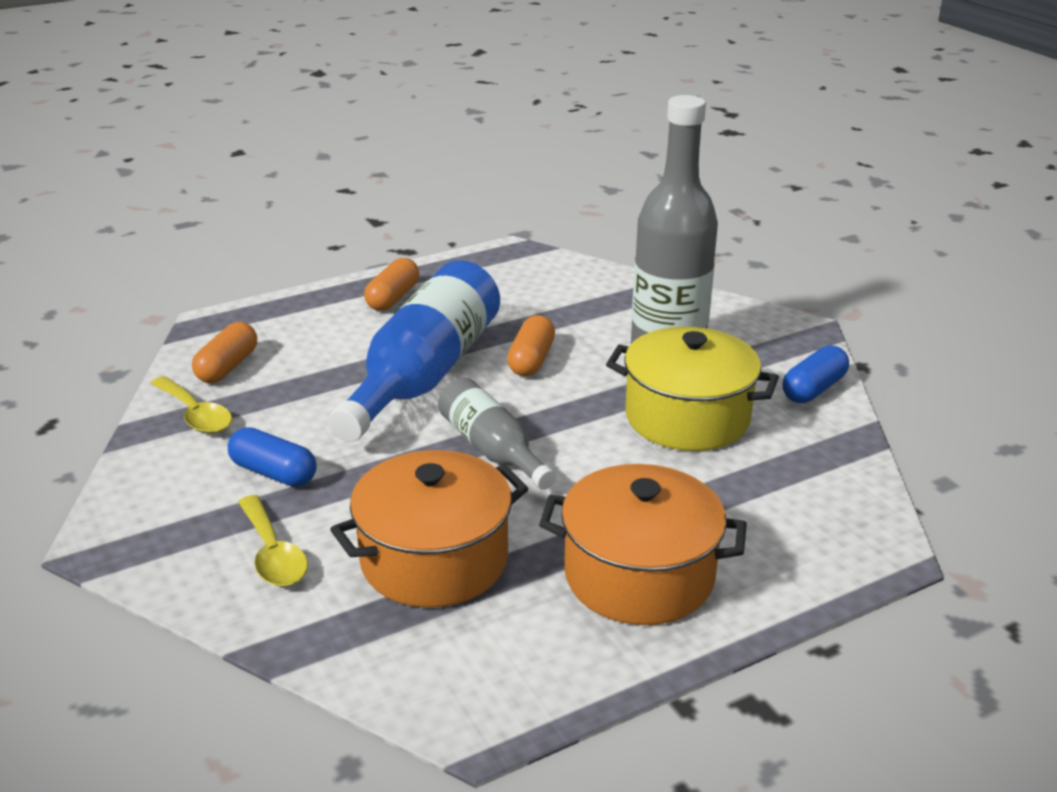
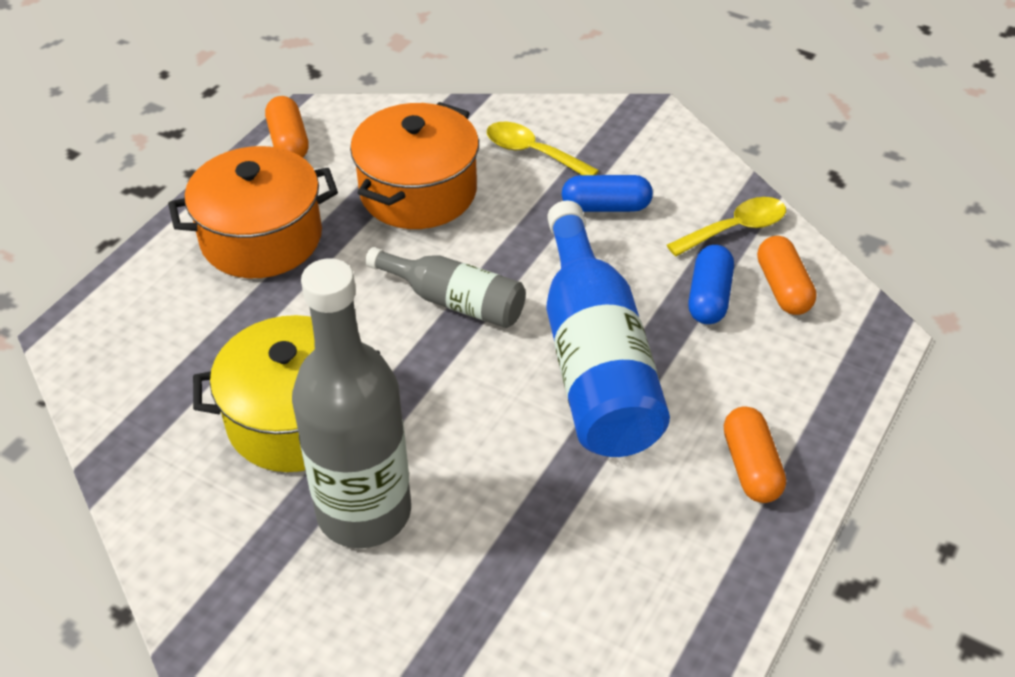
camera: 150 degrees right, 15 degrees up
(195, 415) = (735, 229): yellow spoon -> yellow spoon turned 135 degrees clockwise
(531, 360) = (507, 432): orange capsule -> orange capsule (288, 142)
(813, 389) = (172, 527): blue capsule -> blue capsule (709, 297)

